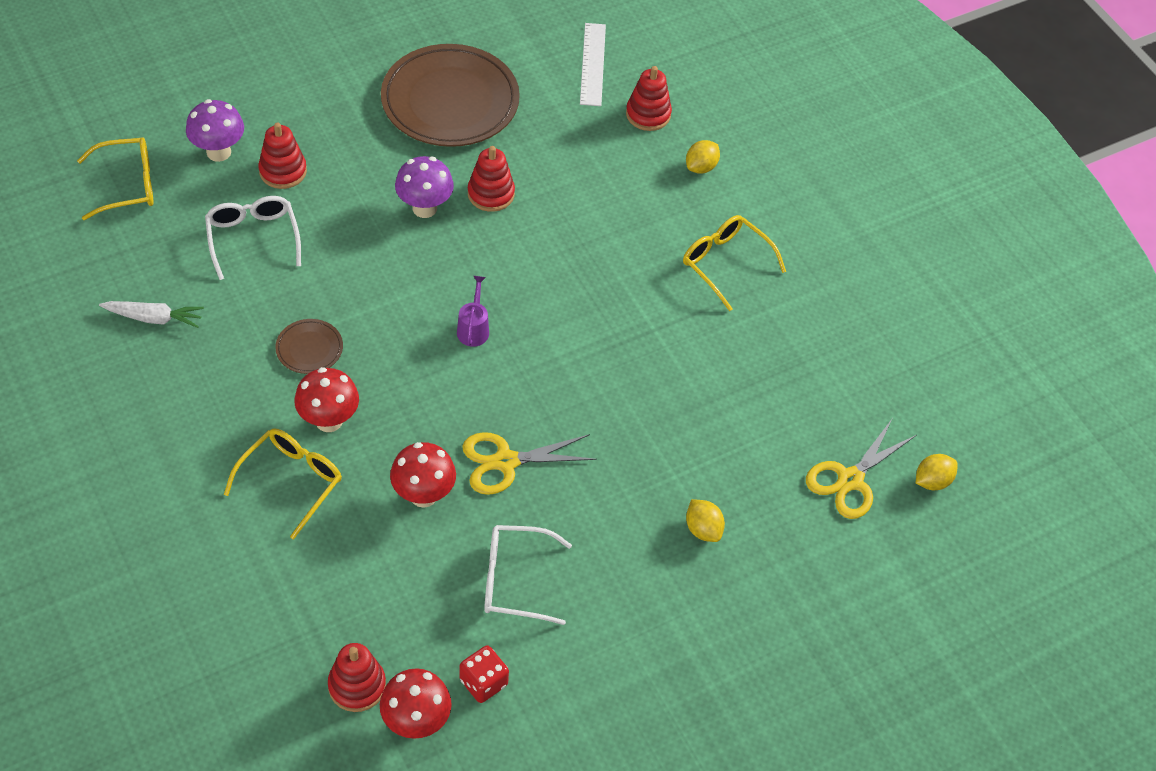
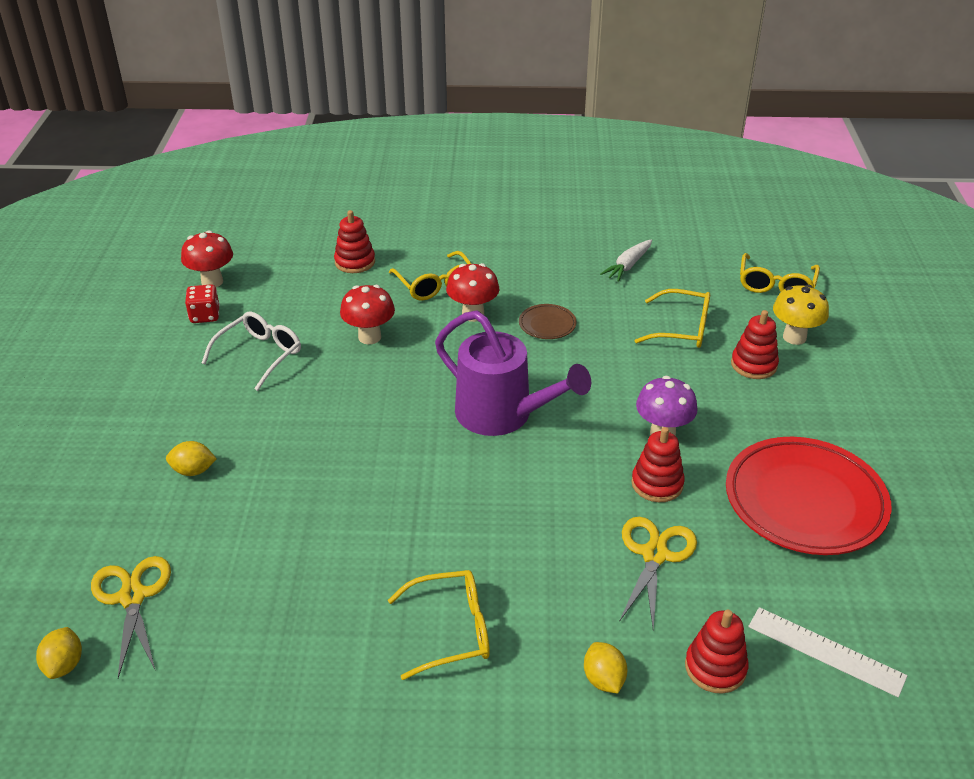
camera: 125 degrees right, 15 degrees down
(218, 152) = (794, 337): purple mushroom -> yellow mushroom
(253, 238) = (682, 329): white glasses -> yellow glasses
(357, 686) = (261, 268): red stacking toy -> red stacking toy (355, 262)
(450, 101) = (805, 501): brown plate -> red plate
(473, 328) = (503, 415): purple watering can -> purple watering can, size x2.40
(506, 462) = (359, 386): yellow scissors -> yellow scissors (654, 555)

